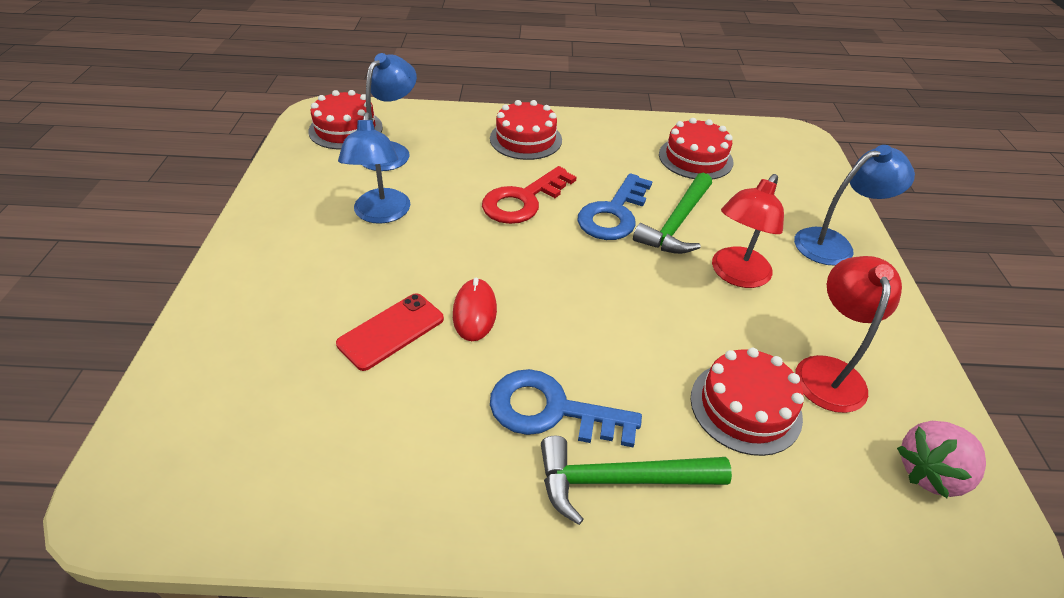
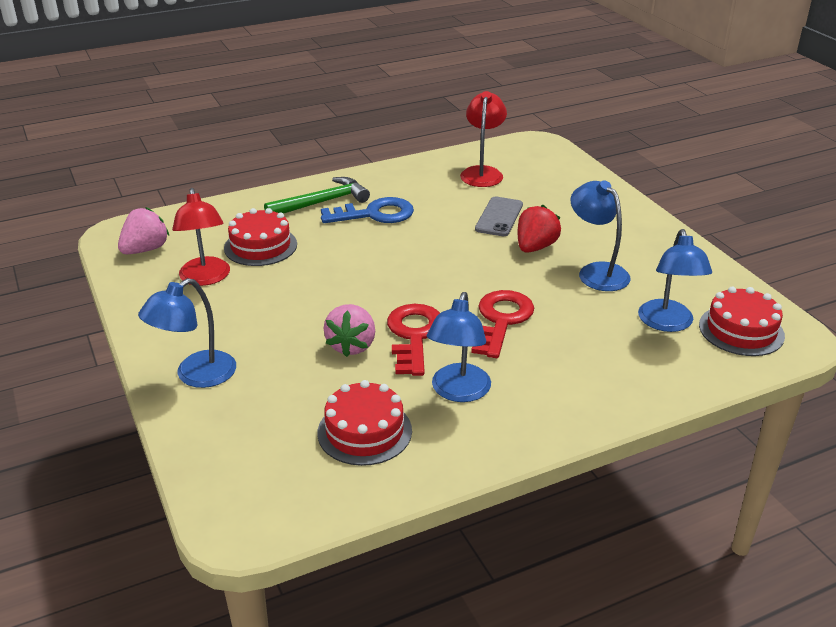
camera: 155 degrees right, 10 degrees down
(391, 331) = (499, 217): red phone -> grey phone
(403, 266) = (535, 247): none -> red strawberry
(475, 312) = (460, 239): red mouse -> none
(526, 139) = (564, 386): red cake -> none
(608, 160) = (458, 392): none -> blue lamp
(613, 214) = (414, 335): blue key -> red key
(677, 223) = (351, 345): green hammer -> pink strawberry
(735, 275) = (285, 318): red lamp -> red lamp (482, 172)

